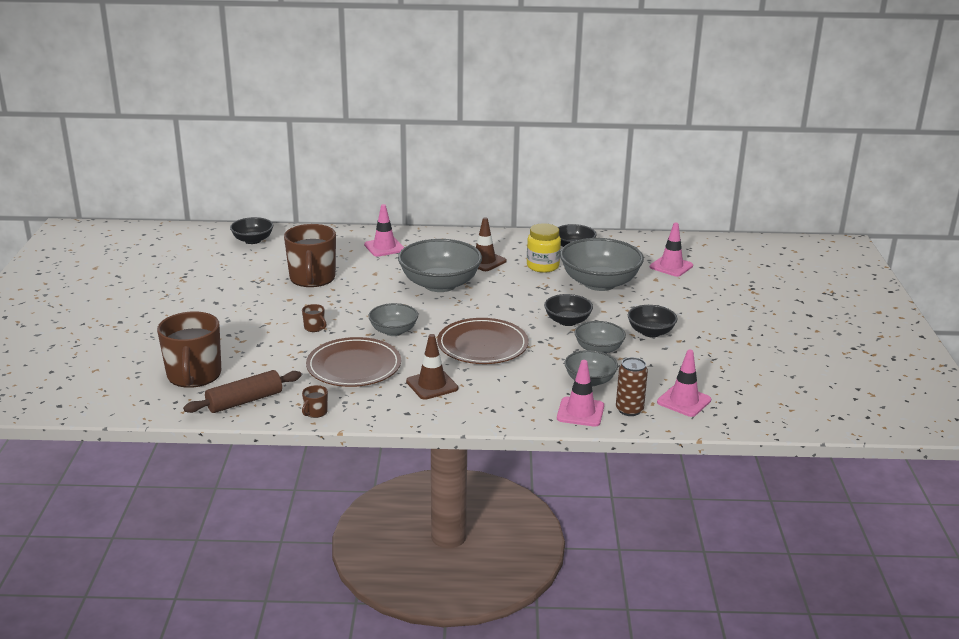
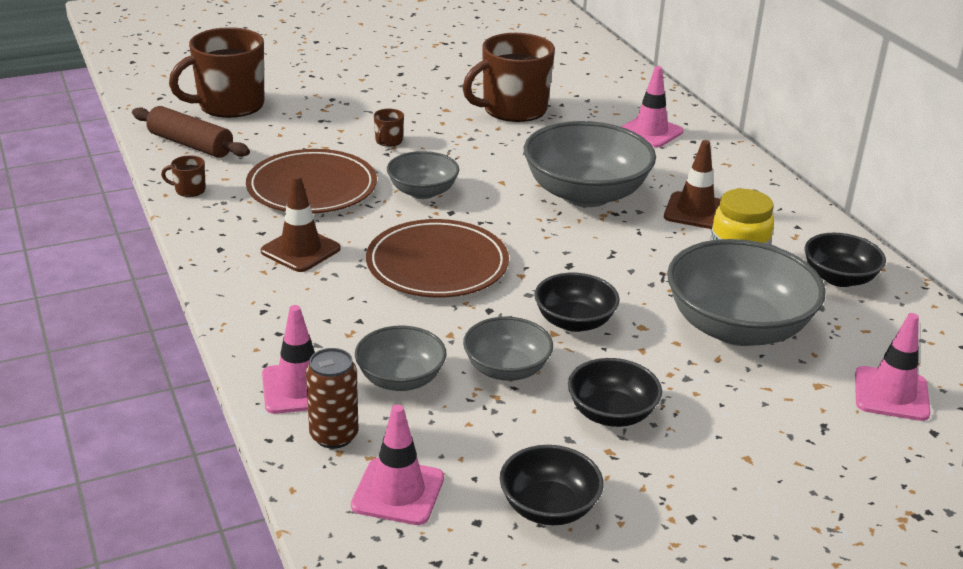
camera: 65 degrees right, 5 degrees up
(253, 240) = (573, 53): black bowl -> black bowl (549, 507)

